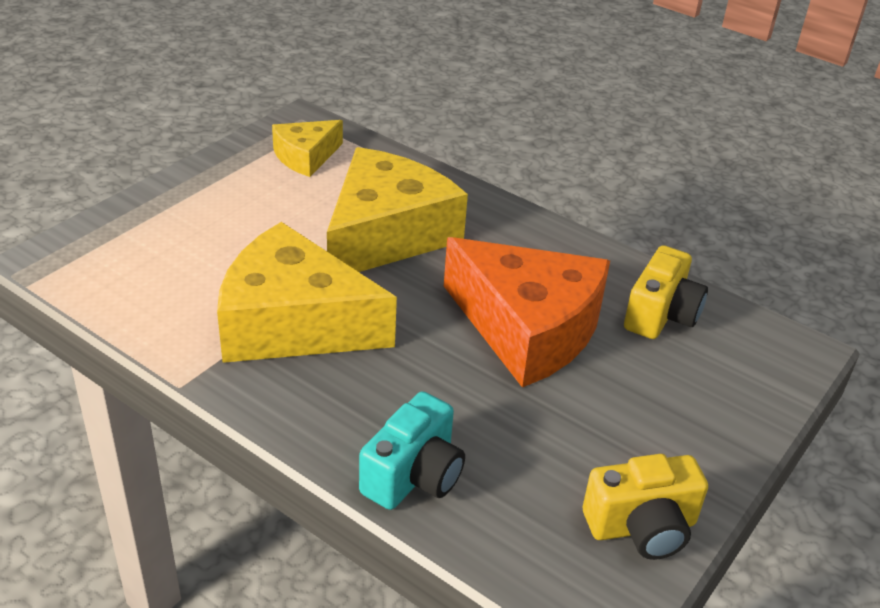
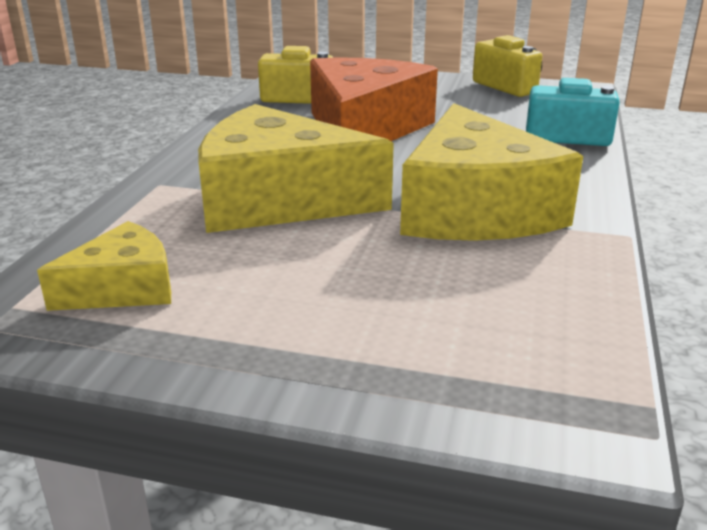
camera: 110 degrees left, 10 degrees down
(306, 157) = (123, 288): yellow cheese -> yellow cheese turned 60 degrees counterclockwise

